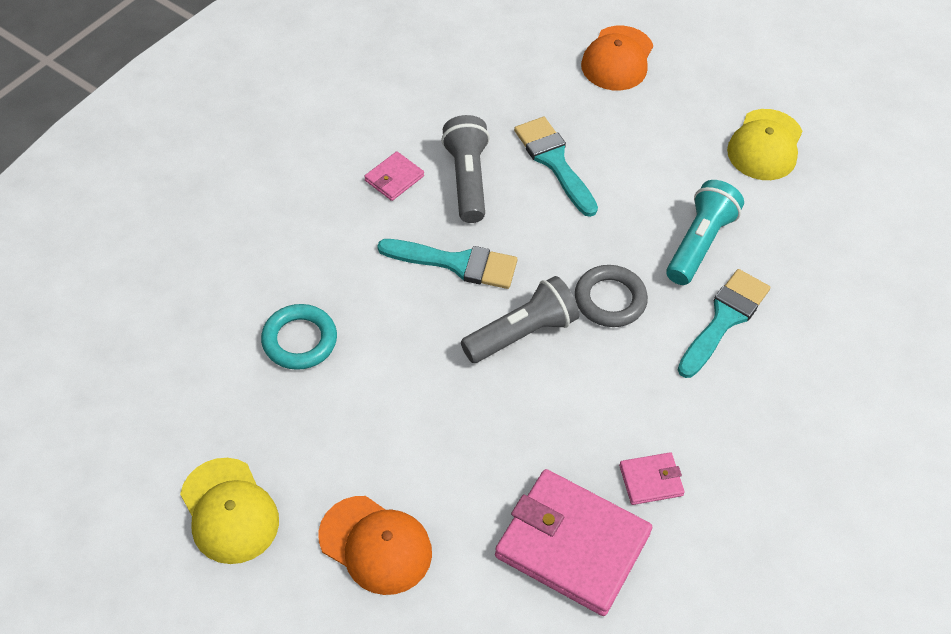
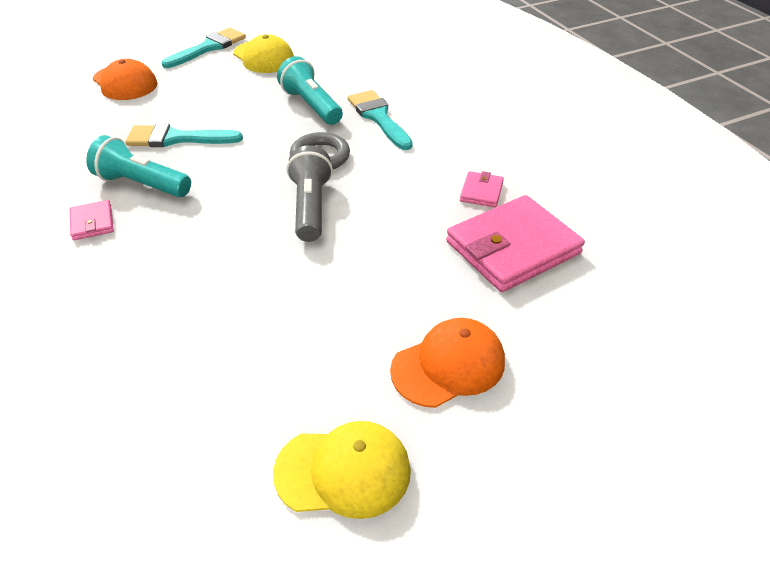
camera: 60 degrees left, 10 degrees down
(299, 340) = (195, 344): turquoise ring -> none
(457, 263) = (214, 218): turquoise brush -> turquoise brush (208, 48)
(467, 180) = (142, 184): grey flashlight -> turquoise flashlight

